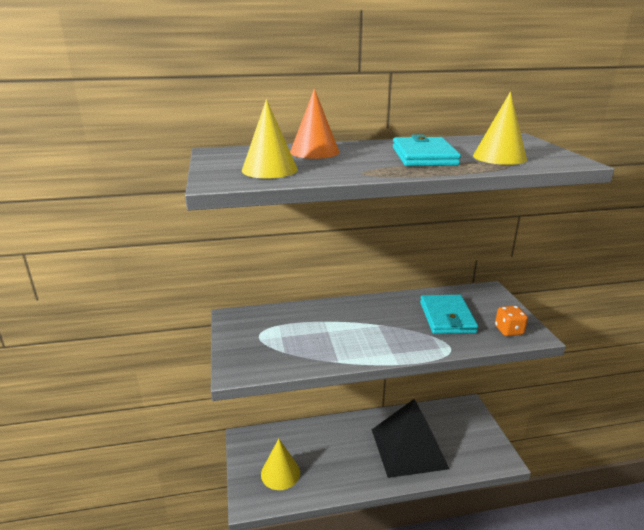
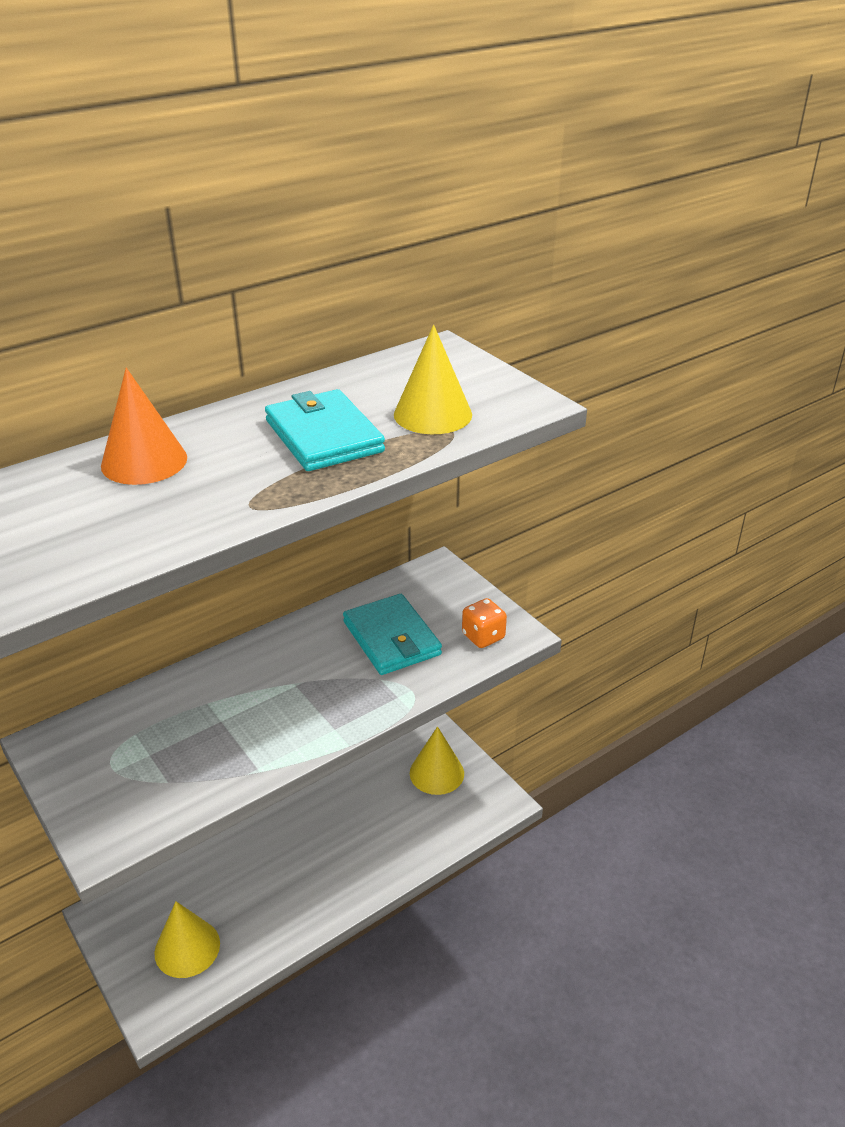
camera: 25 degrees left, 10 degrees up
(269, 170) = (97, 533): yellow cone -> yellow cone (436, 773)
(408, 448) = (368, 833): black pyramid -> none

